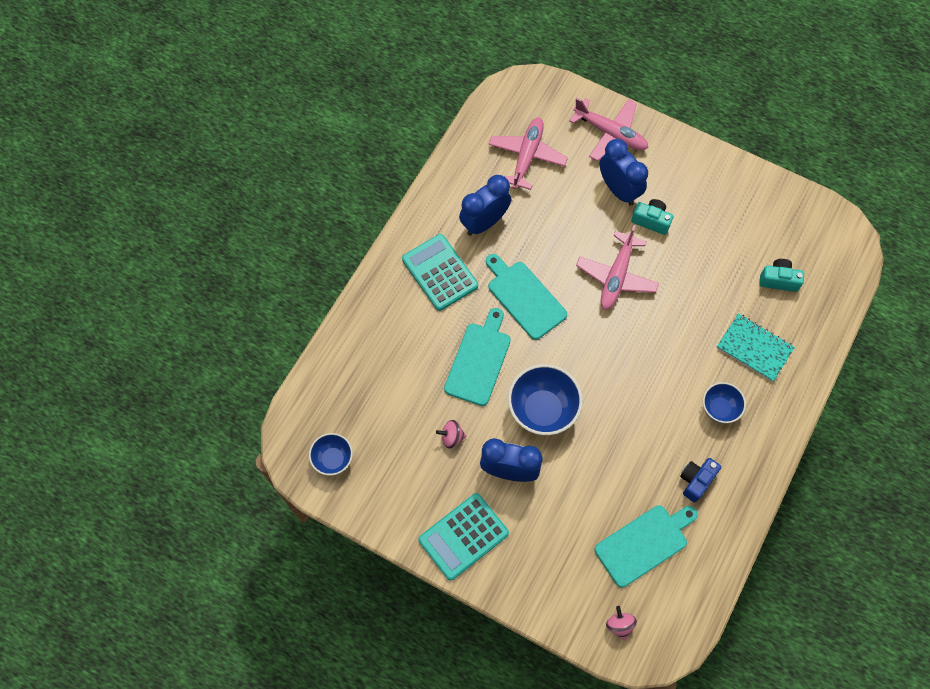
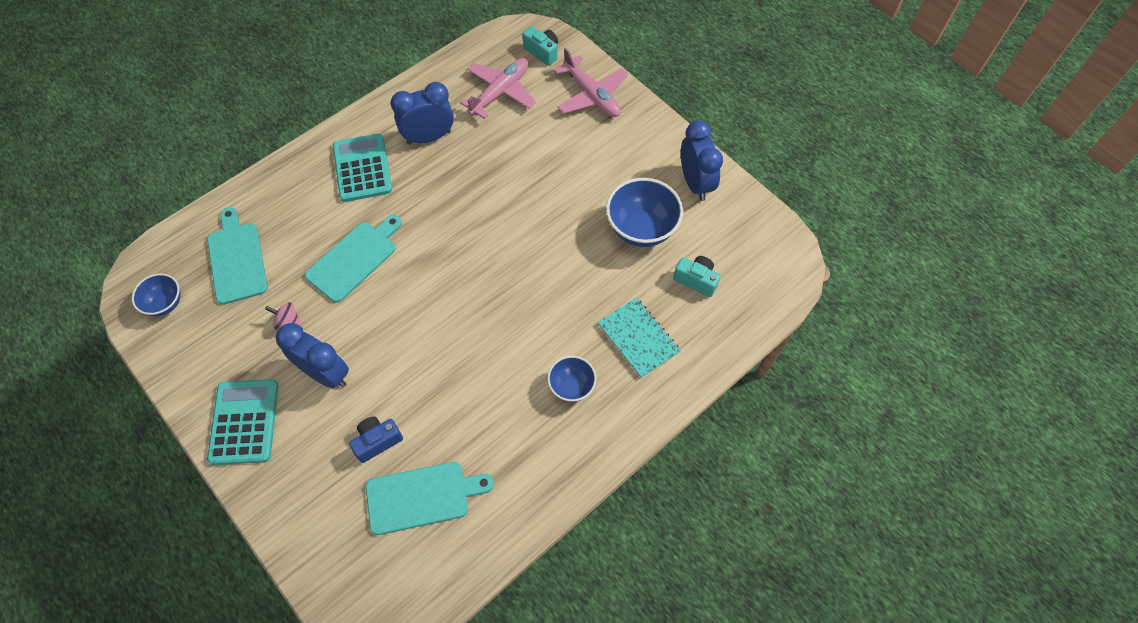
camera: 20 degrees right, 5 degrees down
(463, 536) = (244, 422): turquoise calculator -> turquoise calculator turned 105 degrees clockwise
(524, 297) = (430, 215): turquoise cutting board -> turquoise cutting board (237, 259)
(542, 410) = (390, 326): blue bowl -> blue bowl (641, 229)
(616, 277) = (530, 225): pink plane -> none
(619, 190) = (574, 147): blue clock -> blue clock (695, 183)
(619, 625) = (351, 574): pink spinning top -> none
(651, 220) = (592, 184): turquoise camera -> turquoise camera (542, 52)
(696, 480) = (510, 451): blue camera -> blue camera (377, 441)

